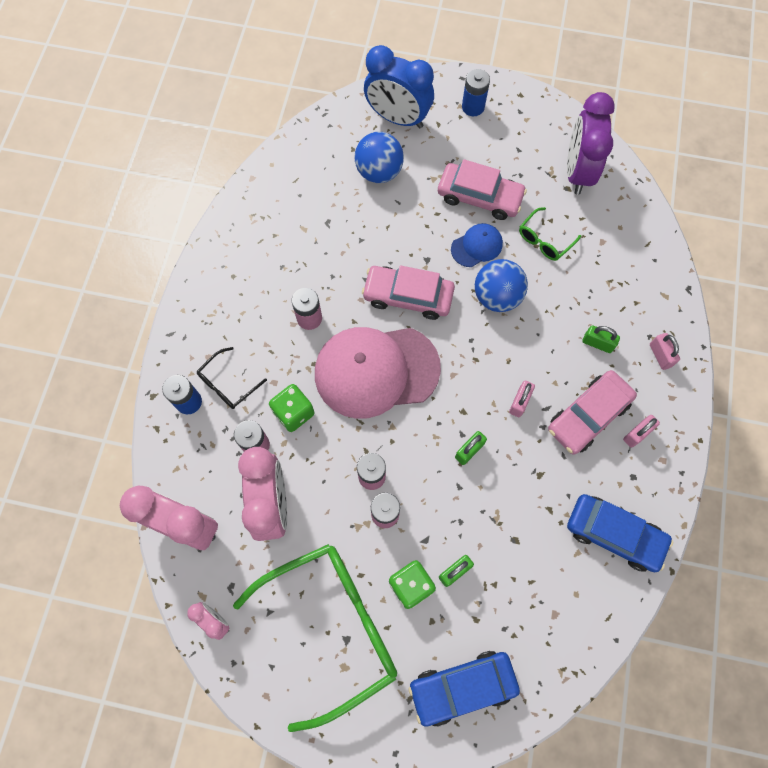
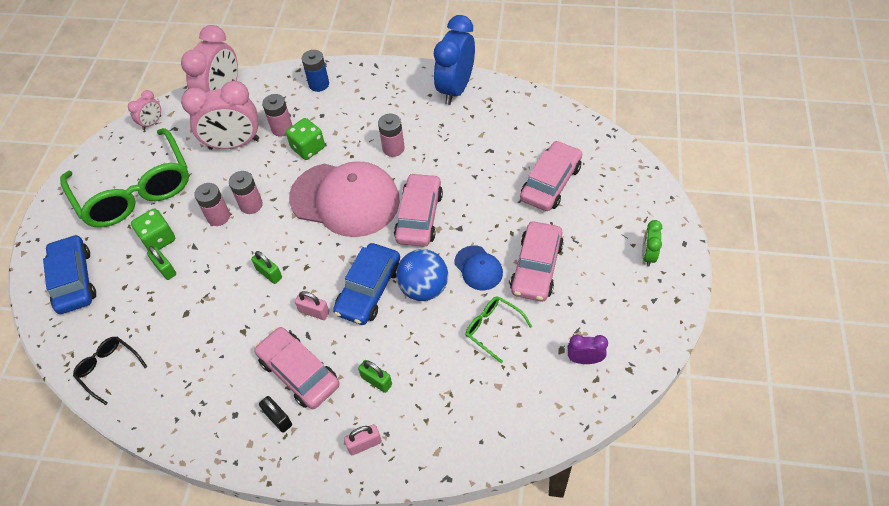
camera: 90 degrees right, 15 degrees down
(227, 384) = (333, 104): black glasses -> black glasses (109, 369)
(376, 371) = (345, 199): pink cap -> pink cap turned 120 degrees clockwise
(379, 172) = (551, 183): blue ball -> pink car
(398, 118) = (617, 192): blue clock -> blue clock (455, 88)
(473, 107) = (648, 255): blue battery -> green clock
(577, 172) = (584, 359): purple clock -> purple clock, size x0.48
(597, 343) = (376, 381): green padlock -> green padlock turned 75 degrees counterclockwise
(614, 534) = (181, 396): blue car -> blue car (369, 289)
(637, 434) = (278, 418): pink padlock -> black padlock

